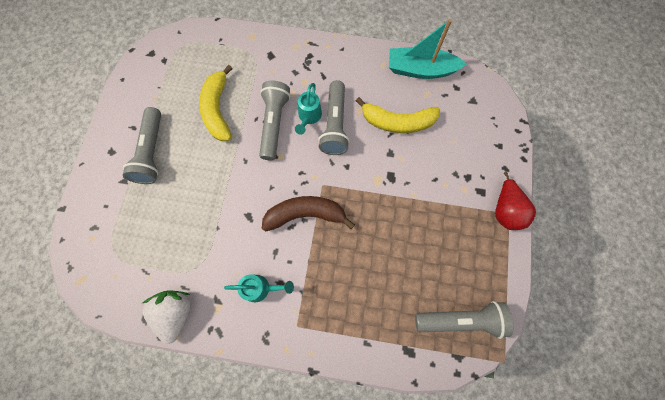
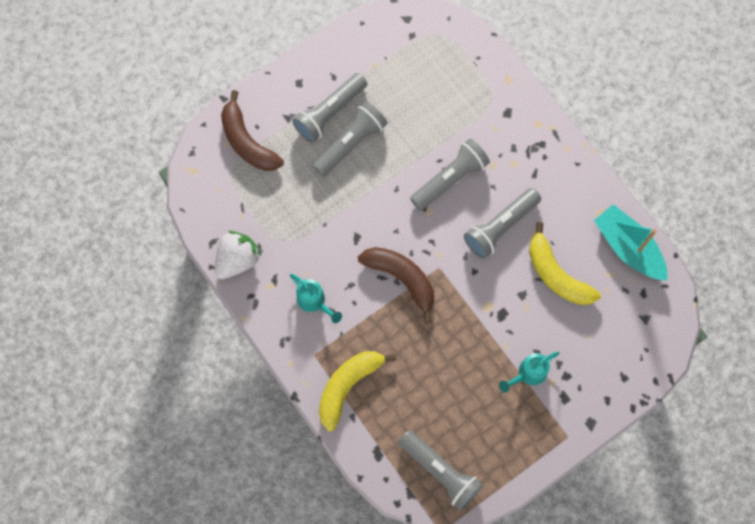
camera: 45 degrees right, 0 degrees up
(107, 222) = (247, 142): none -> brown banana
(185, 159) = (350, 143): none -> grey flashlight
(218, 109) = (415, 123): yellow banana -> yellow banana (348, 386)
(308, 117) = (484, 200): turquoise watering can -> turquoise watering can (528, 374)
(505, 210) = (568, 431): red pear -> none

